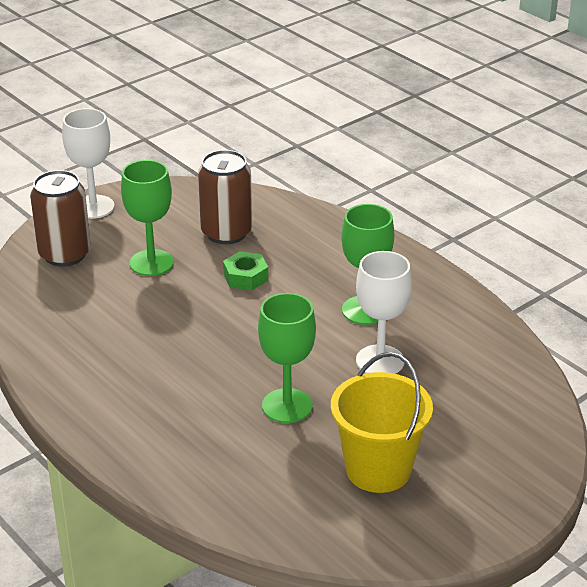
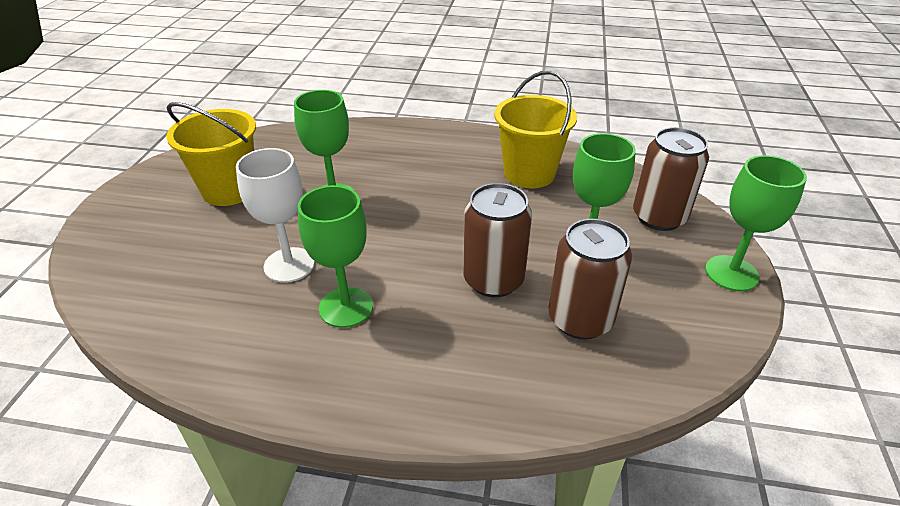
camera: 140 degrees right, 5 degrees up
(91, 337) = (529, 173): none -> yellow bucket
(93, 207) = (731, 273): white goblet -> green goblet
(245, 277) = (493, 280): green nut -> brown can

